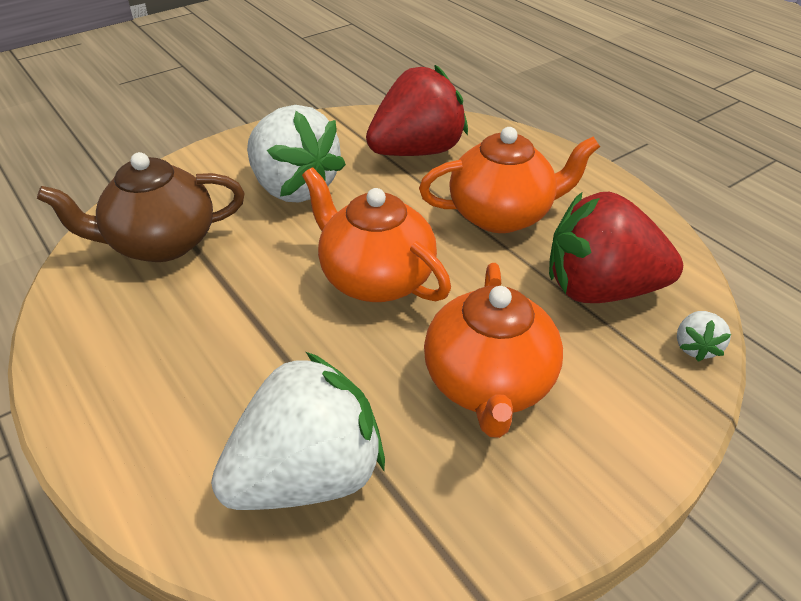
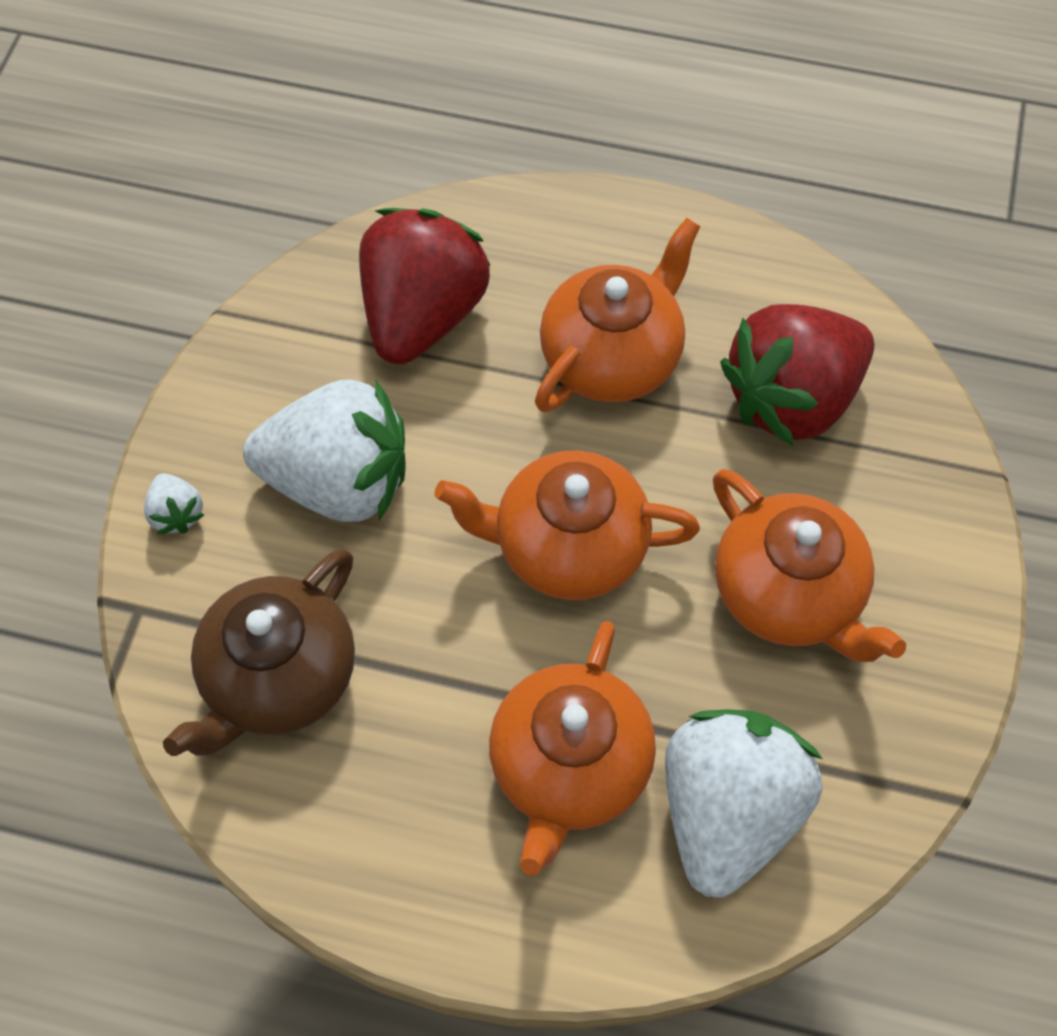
camera: 40 degrees left, 20 degrees up
(244, 380) = (569, 767): none -> orange teapot
(695, 347) = (923, 412): white strawberry -> white strawberry (177, 513)

